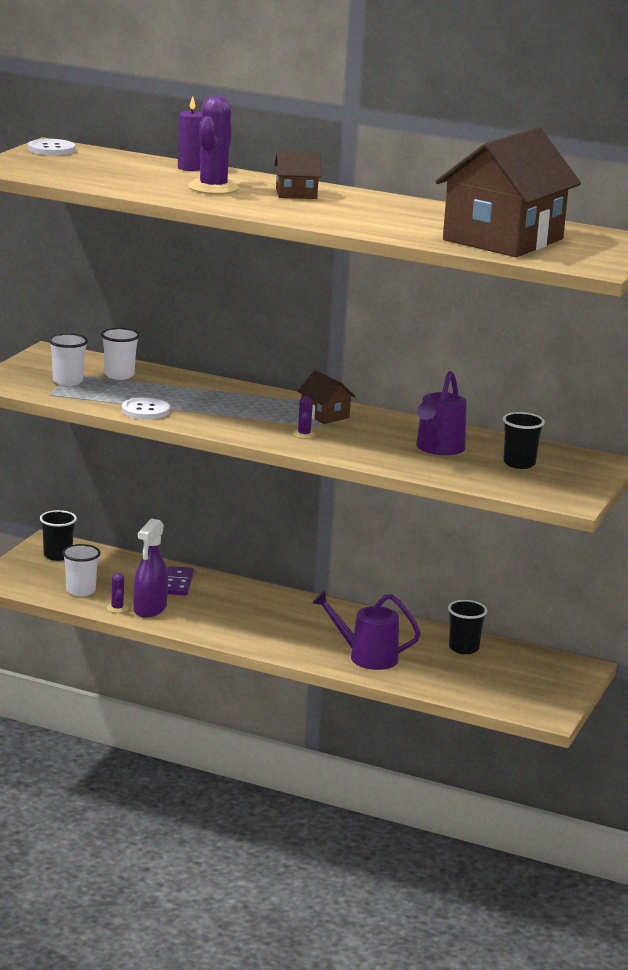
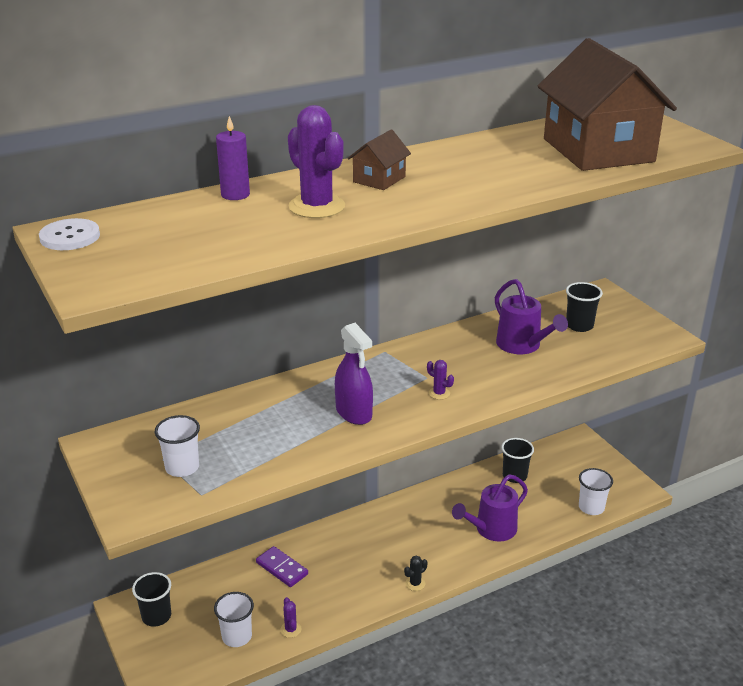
camera: 50 degrees left, 10 degrees up
(117, 608) = (291, 629): purple cactus -> purple cactus turned 45 degrees clockwise
(119, 375) = (202, 430): white cup -> white cup (591, 507)
(145, 411) = (303, 453): white button -> none
(150, 609) = (310, 609): purple spray bottle -> purple spray bottle (354, 413)
(243, 642) = (415, 583): none -> black cactus
(325, 415) = (407, 365): brown house -> none

